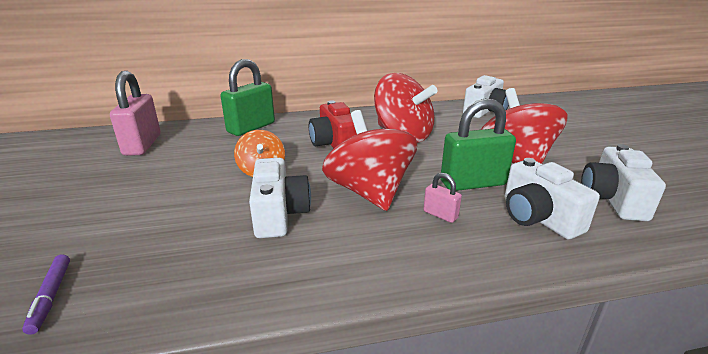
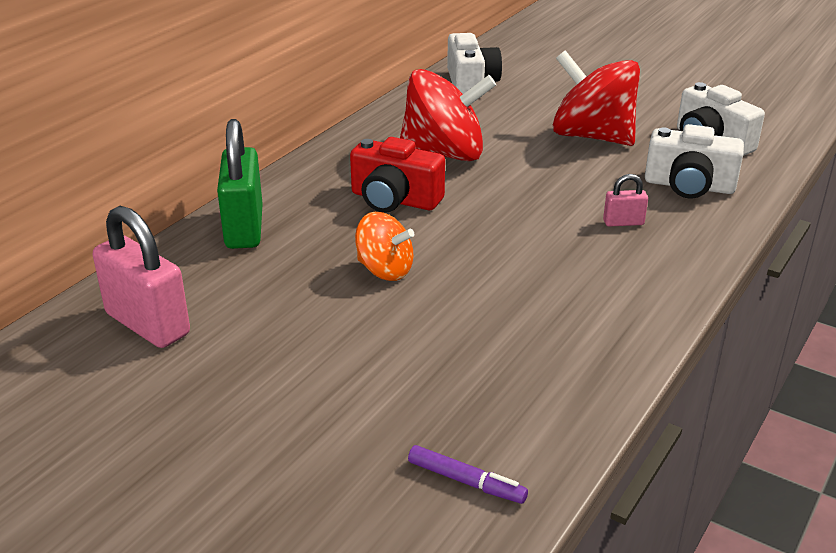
camera: 45 degrees left, 5 degrees up
(279, 214) = (498, 299): white camera -> none
(369, 192) = (533, 234): red spinning top -> none
(473, 183) = (598, 178): green padlock -> none

